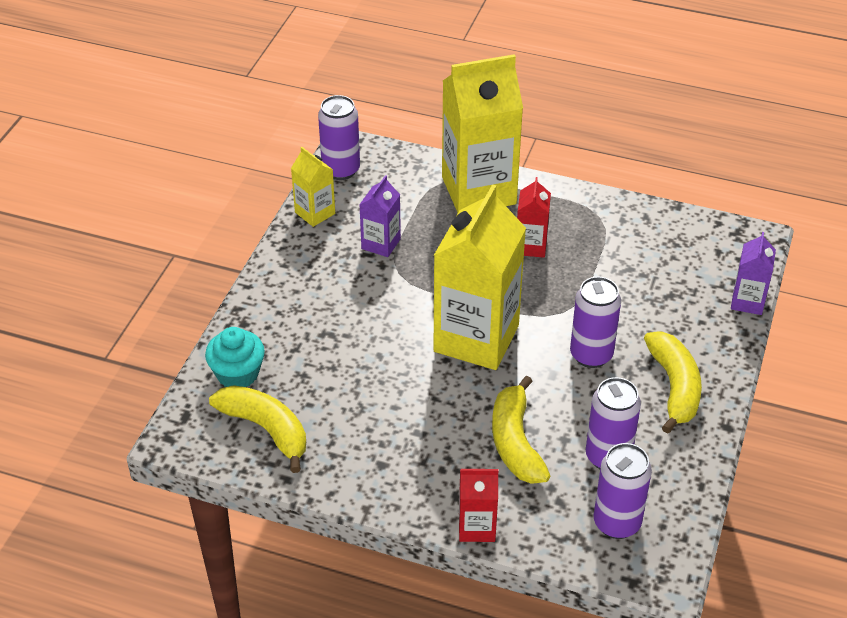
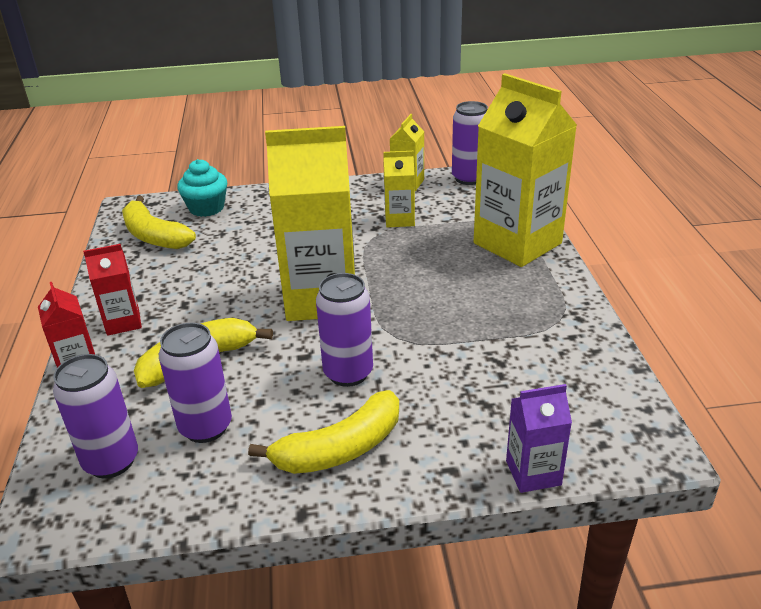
camera: 65 degrees right, 10 degrees down
(266, 429) = (154, 236): yellow banana -> yellow banana turned 120 degrees clockwise
(381, 244) = (399, 219): purple carton -> yellow carton
(531, 246) = (472, 292): red carton -> red carton (123, 322)

